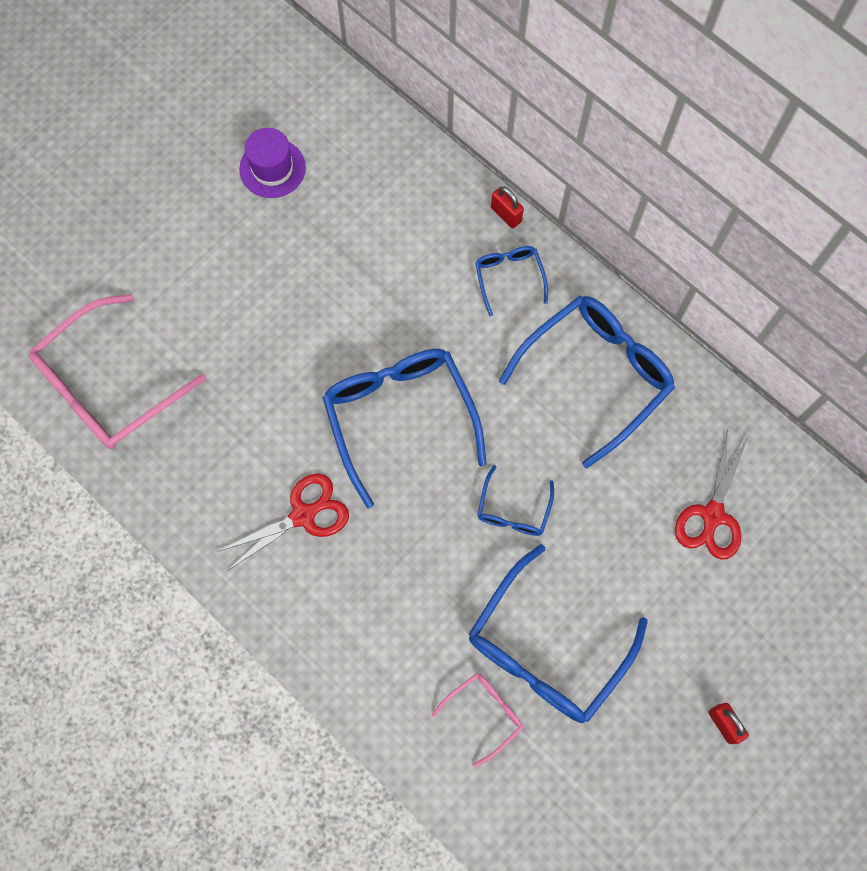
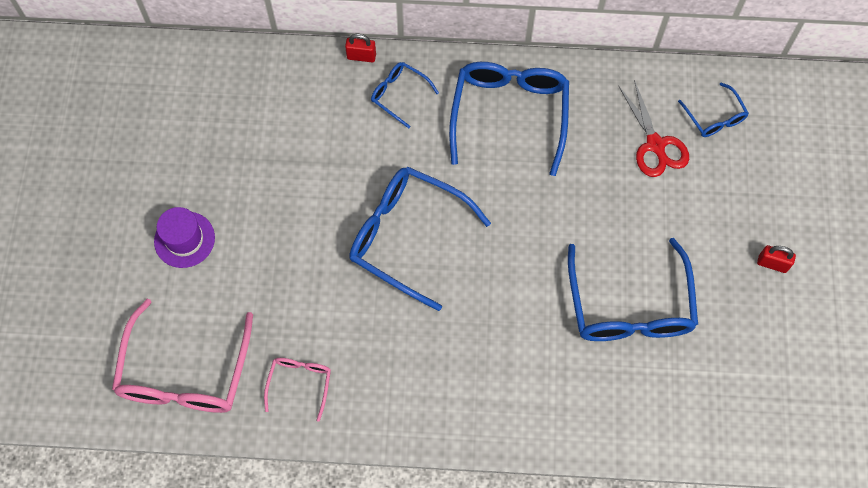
camera: 40 degrees left, 5 degrees down
(272, 168) = (172, 141): purple hat -> purple hat (184, 239)
(304, 515) = (400, 349): red scissors -> none
(484, 713) = (628, 377): pink glasses -> pink glasses (300, 383)
(513, 510) = (533, 238): blue glasses -> blue glasses (715, 117)

